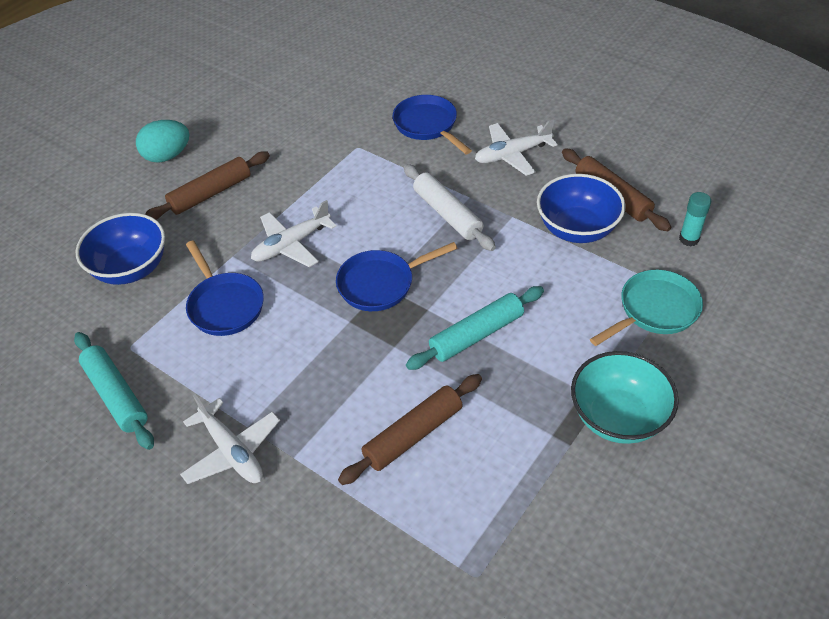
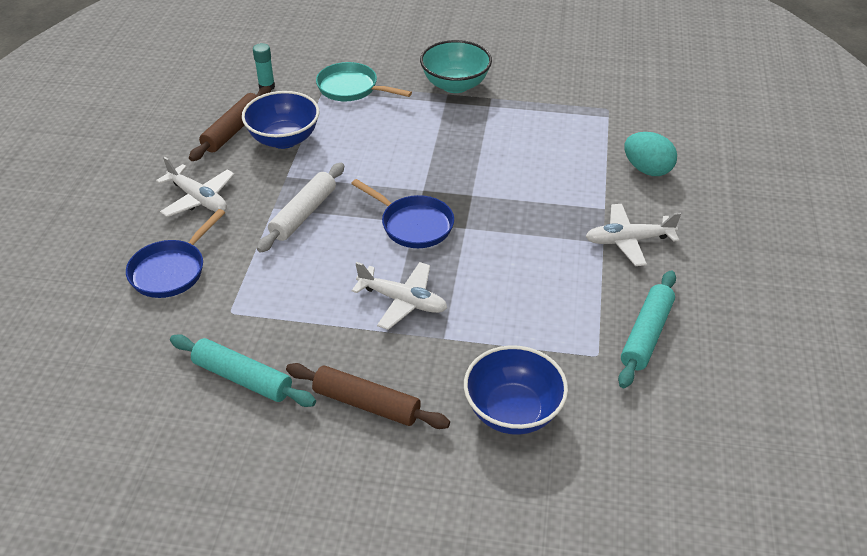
camera: 120 degrees left, 5 degrees down
(167, 156) = (323, 487): turquoise egg -> turquoise egg (647, 169)
(224, 305) = (505, 313): blue pan -> none
(232, 451) = (628, 240): white plane -> white plane turned 120 degrees counterclockwise
(413, 434) = (539, 161): brown rolling pin -> none
(476, 334) = (430, 158): turquoise rolling pin -> turquoise rolling pin (242, 378)

